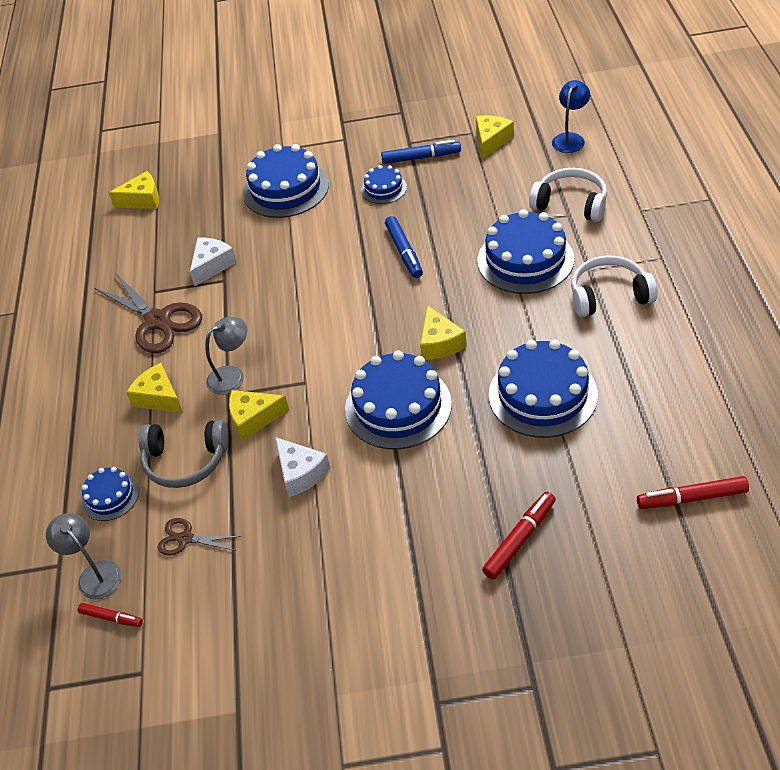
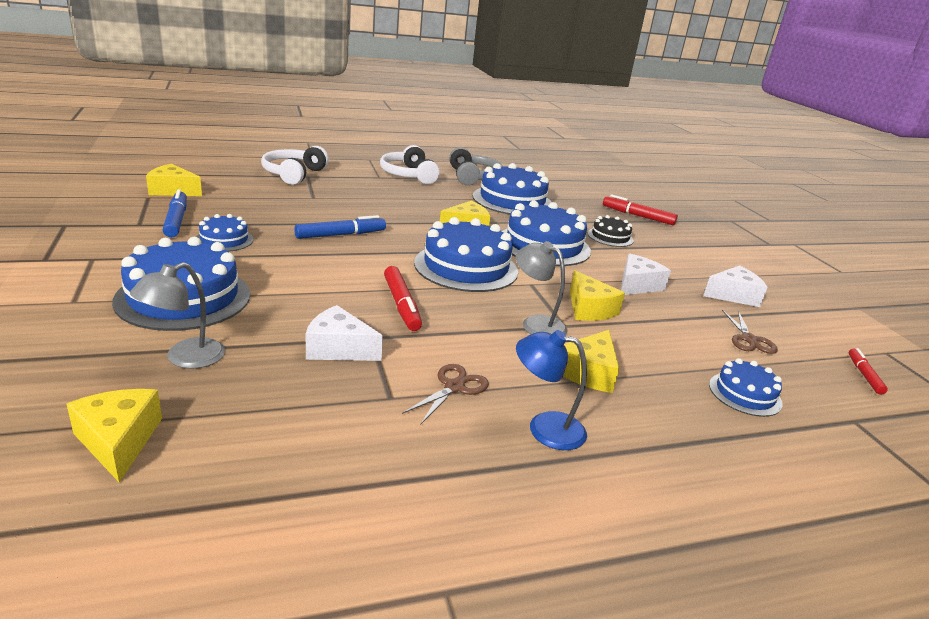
camera: 110 degrees left, 20 degrees down
(95, 574) = (836, 392): grey lamp -> grey lamp (185, 358)
(158, 321) = (454, 387): brown scissors -> brown scissors, size x0.52
(186, 461) = (664, 346): grey headphones -> grey headphones (473, 177)
(274, 566) = (733, 295): none -> white cheese
(433, 481) = (610, 237): none -> black cake
(525, 260) = (363, 193): blue cake -> blue cake (466, 267)
(570, 139) = (197, 165): blue lamp -> blue lamp (544, 428)
(691, 498) = (577, 177): red marker -> red marker (401, 305)

